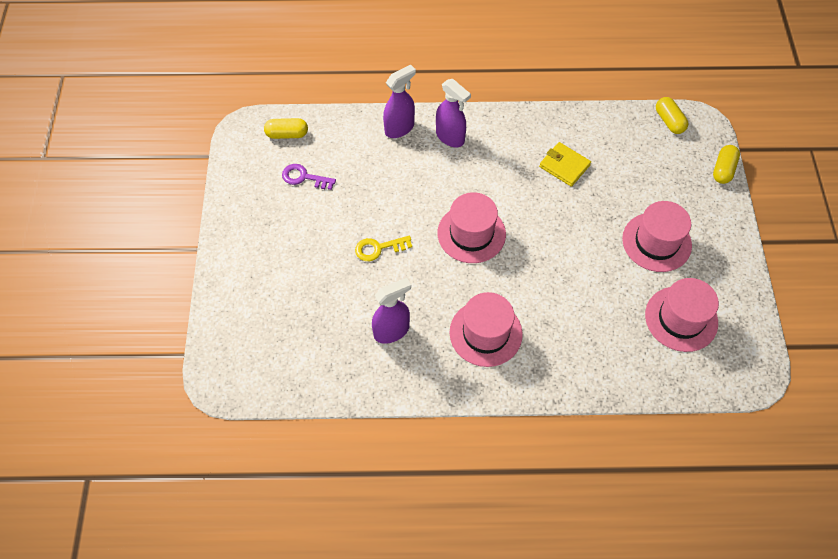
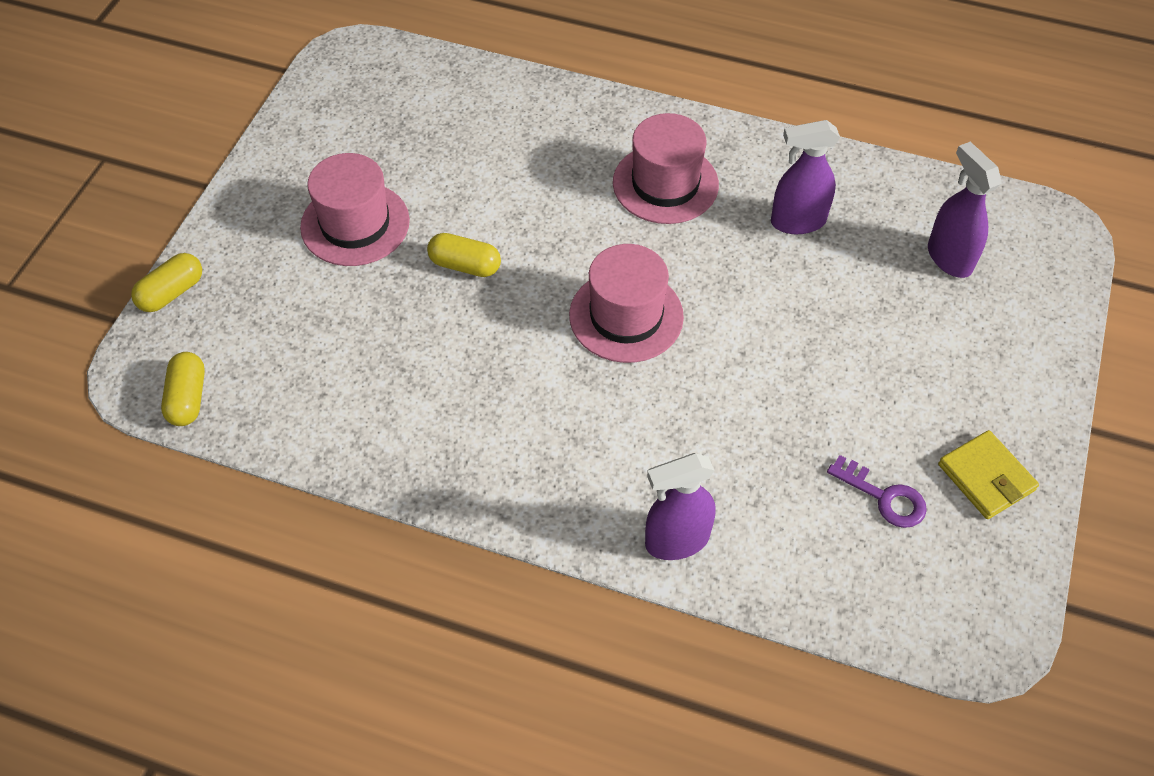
camera: 160 degrees left, 5 degrees down
(287, 134) = (902, 599): yellow capsule -> yellow capsule (465, 265)
(378, 248) = (783, 337): yellow key -> none
(450, 137) = (588, 491): purple spray bottle -> purple spray bottle (949, 258)
(564, 166) = (417, 376): yellow wallet -> yellow wallet (986, 477)
(681, 319) = (393, 128): pink hat -> none

